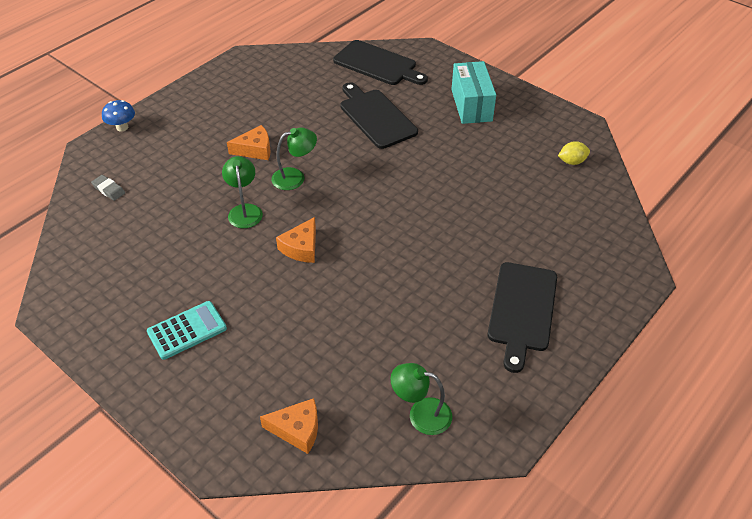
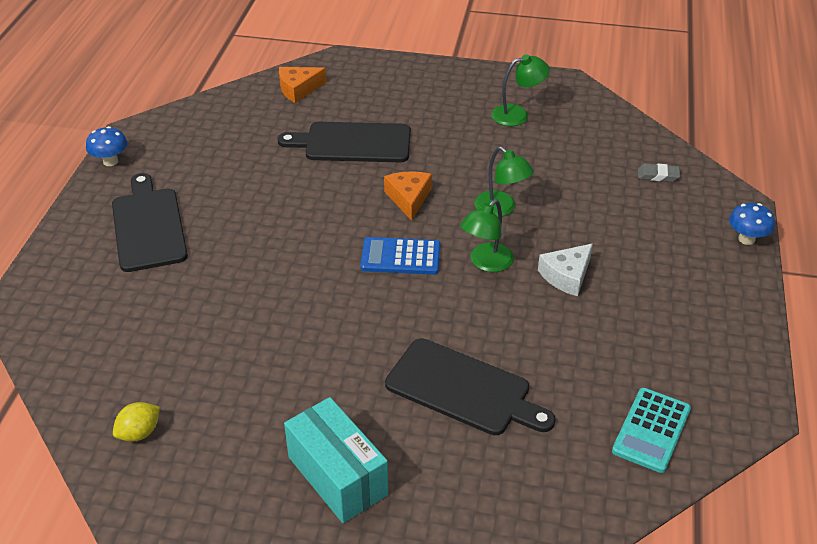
camera: 150 degrees right, 5 degrees down
(187, 330) = (443, 109): turquoise calculator -> turquoise calculator (651, 430)
(255, 150) = (566, 276): orange cheese -> white cheese
(347, 204) = (400, 257): none -> blue calculator
(377, 64) = (545, 496): black cutting board -> black cutting board (353, 143)
(421, 414) = (207, 127): green lamp -> green lamp (517, 114)
(536, 407) = (110, 161): none -> blue mushroom

